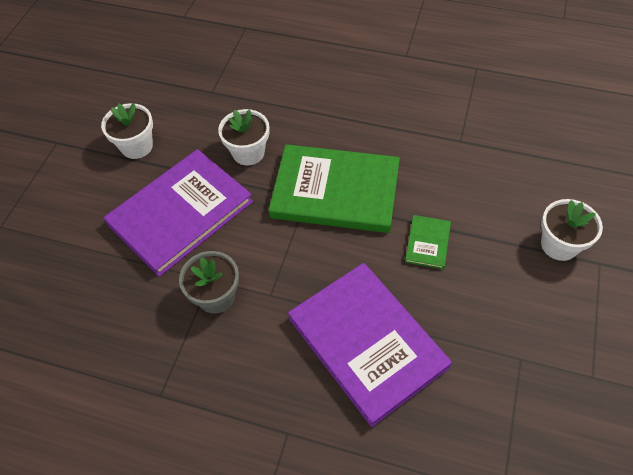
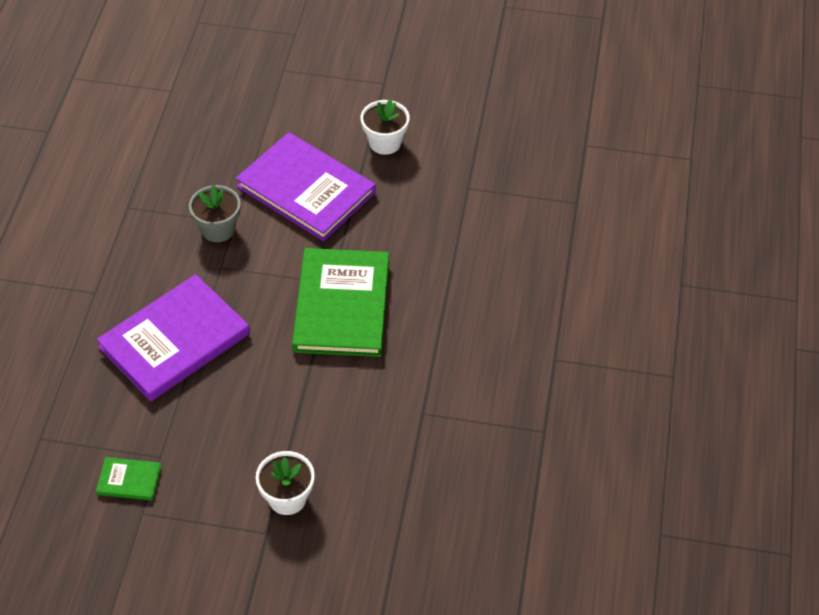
camera: 80 degrees right, 5 degrees down
(248, 152) = (386, 230): white flower pot -> none
(427, 243) = (283, 384): green book -> green book (129, 480)

